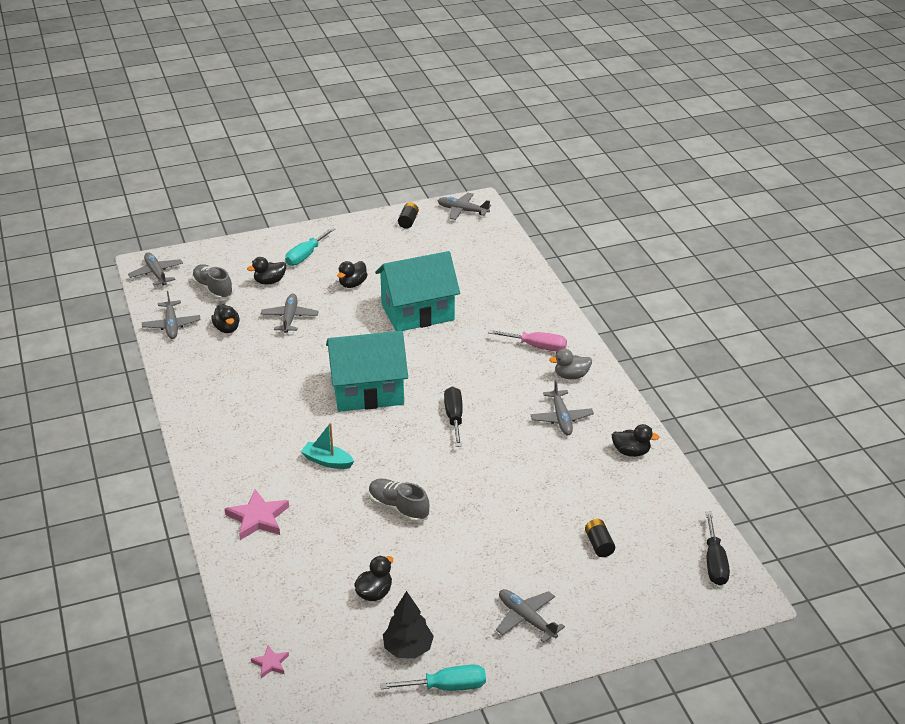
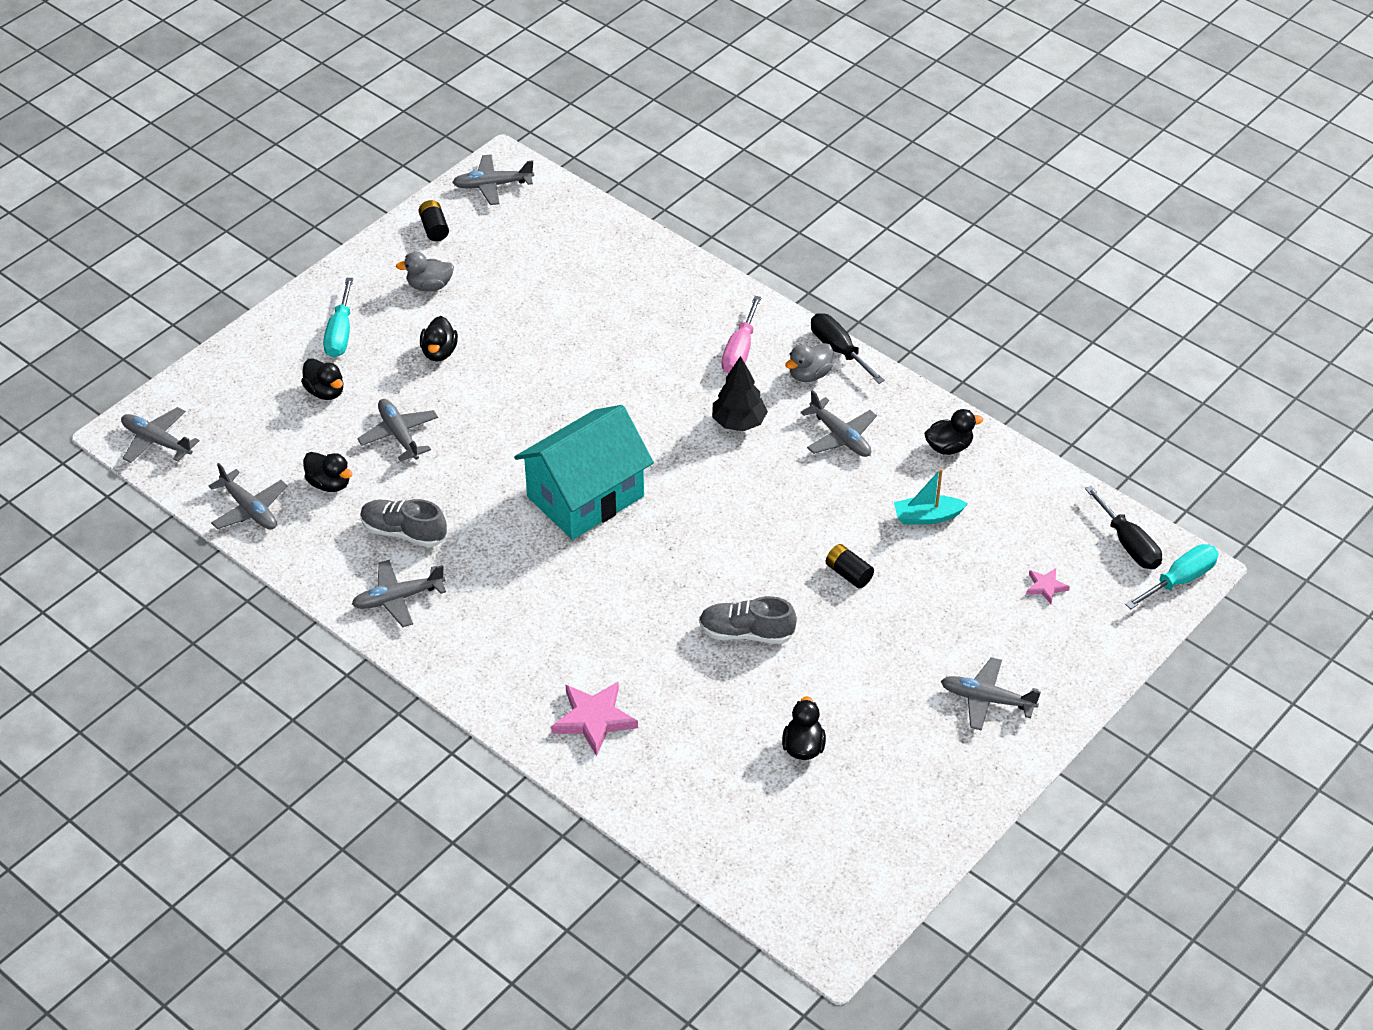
camera: 30 degrees left, 10 degrees up
(207, 403) = (398, 598): none -> grey plane
(213, 289) = (258, 434): grey shoe -> grey shoe (404, 532)
(269, 281) = (325, 392): black duck -> black duck turned 75 degrees counterclockwise
(270, 663) = (758, 882): pink star -> pink star (1046, 587)
(327, 461) = (614, 610): turquoise boat -> turquoise boat (927, 517)
(378, 249) = (429, 286): none -> grey duck
(408, 648) = (890, 793): black tree -> black tree (738, 422)
(417, 312) = (556, 360): turquoise house -> none
(447, 687) = (964, 815): turquoise screwdriver -> turquoise screwdriver (1180, 580)
(454, 417) = (717, 488): black screwdriver -> black screwdriver (839, 350)
(537, 347) = (740, 351): pink screwdriver -> pink screwdriver turned 120 degrees clockwise
(599, 544) = (997, 577): black battery -> black battery (848, 574)

